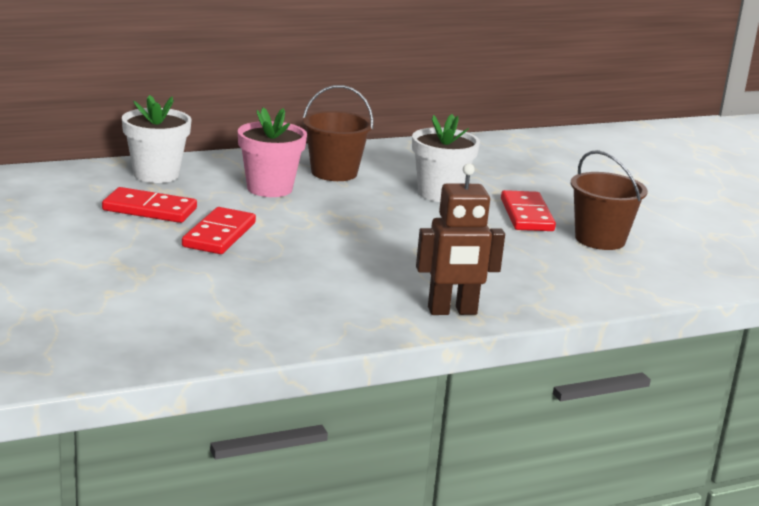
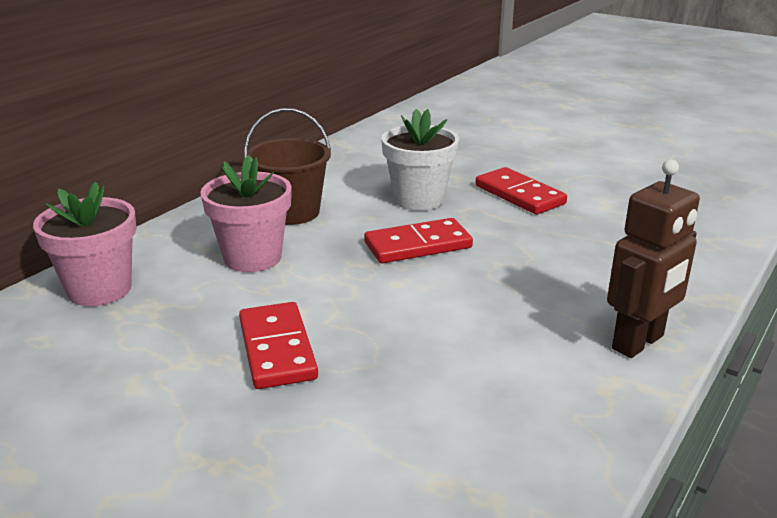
camera: 30 degrees left, 5 degrees up
(149, 209) = (148, 347): red domino -> red domino (418, 245)
(156, 174) = (99, 289): white flower pot -> pink flower pot
(600, 239) = (609, 197): brown bucket -> none

